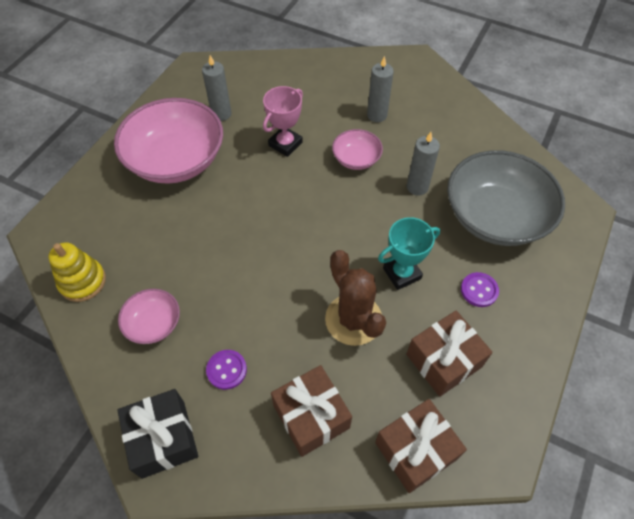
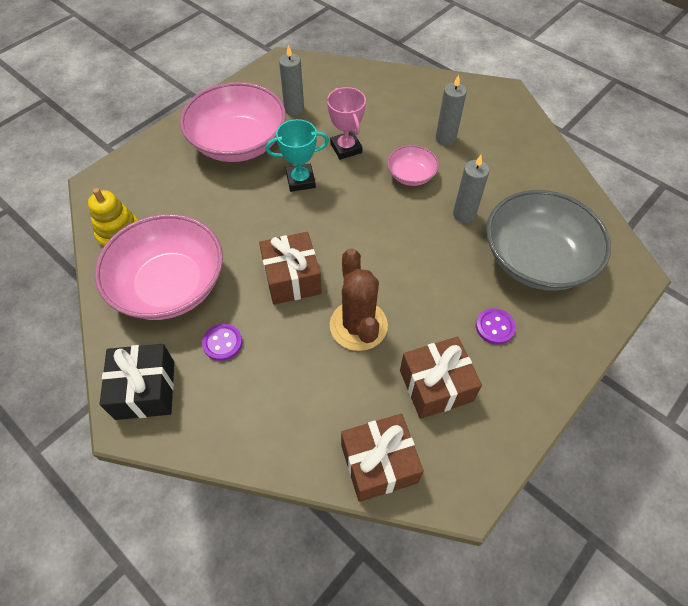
camera: 15 degrees right, 0 degrees up
(153, 324) = (170, 285): pink bowl -> pink bowl, size x2.08
(285, 144) = (346, 148): pink trophy -> pink trophy turned 75 degrees counterclockwise
(311, 416) = (288, 405): brown gift -> brown gift (292, 278)
(402, 273) = (421, 293): turquoise trophy -> turquoise trophy (300, 180)

